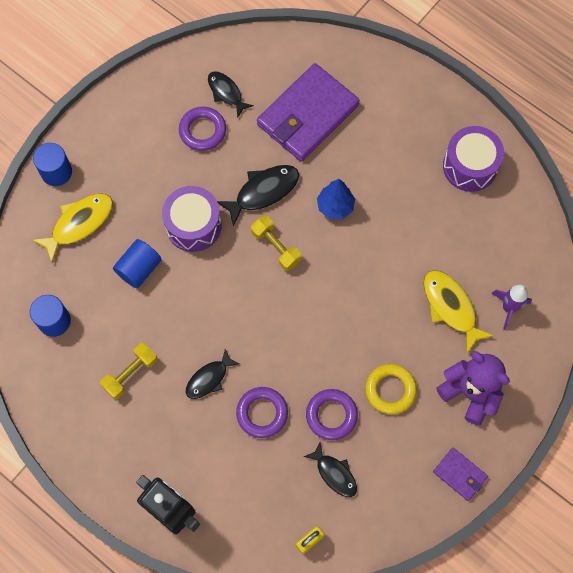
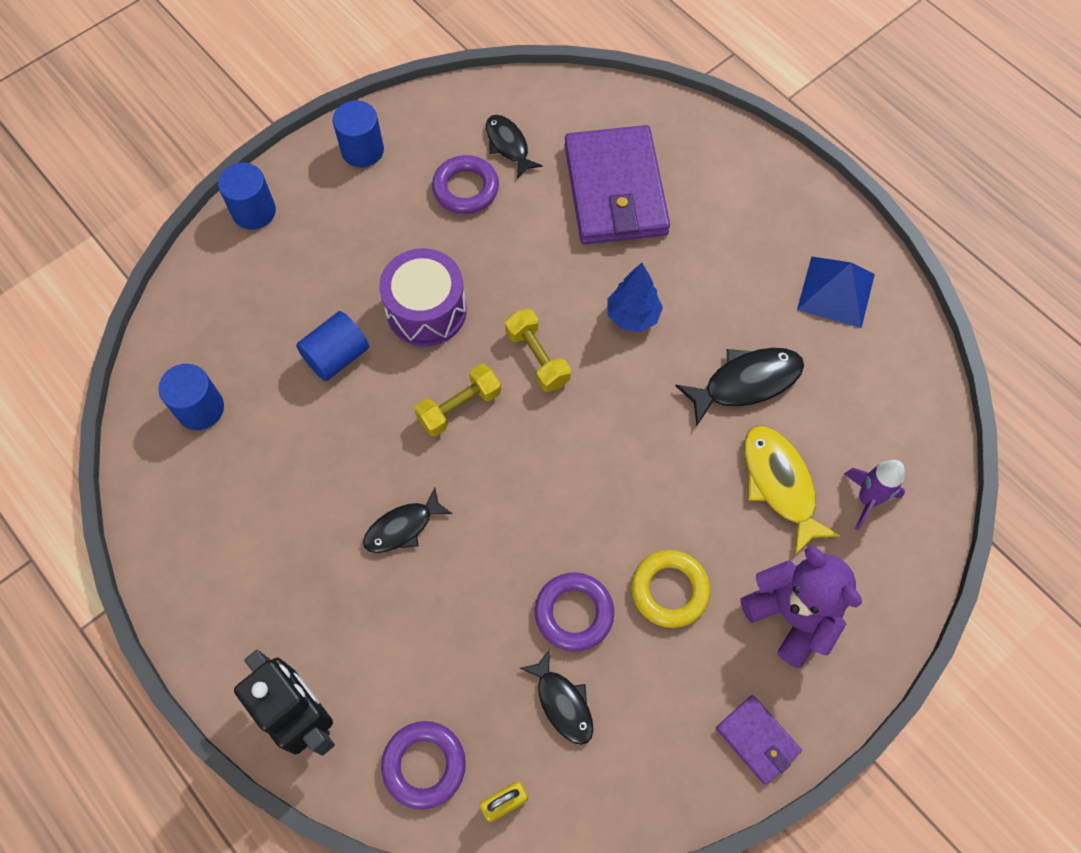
camera: 10 degrees right, 5 degrees down
(79, 224) = (268, 283): yellow fish -> none
(123, 113) = (362, 150): none -> blue cylinder
(130, 373) = (290, 500): yellow dumbbell -> yellow dumbbell (459, 407)
(262, 413) = (470, 592): purple ring -> purple ring (424, 765)
(263, 192) = (534, 281): black fish -> black fish (746, 382)
(307, 115) = (615, 190): purple wallet -> purple wallet turned 60 degrees counterclockwise
(470, 166) = (836, 291): purple drum -> blue pyramid

